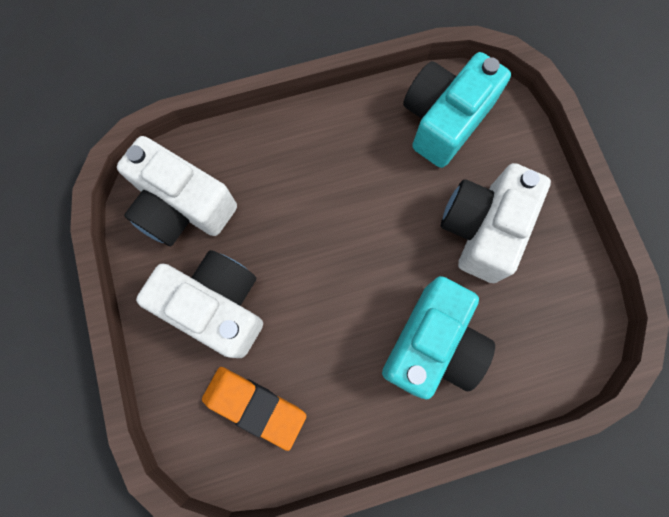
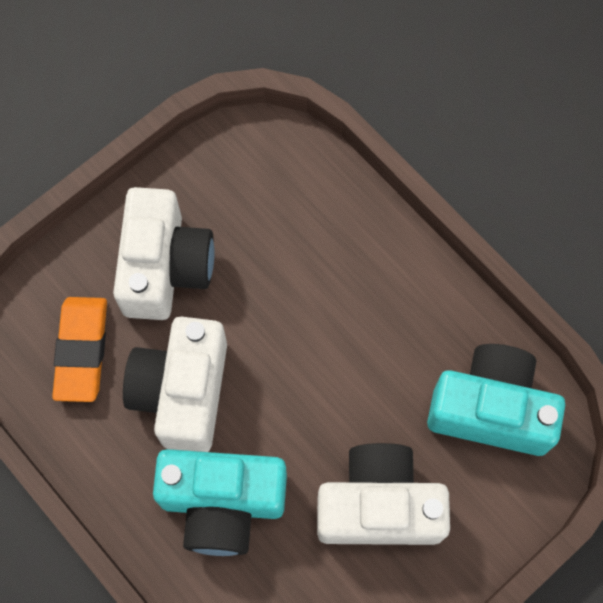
camera: 65 degrees right, 5 degrees down
(182, 206) = (252, 182): white camera -> white camera (182, 392)

